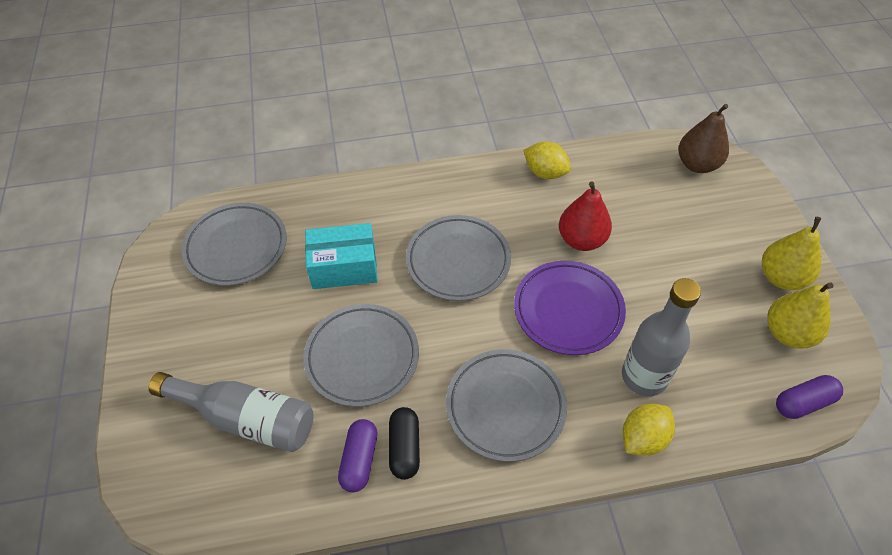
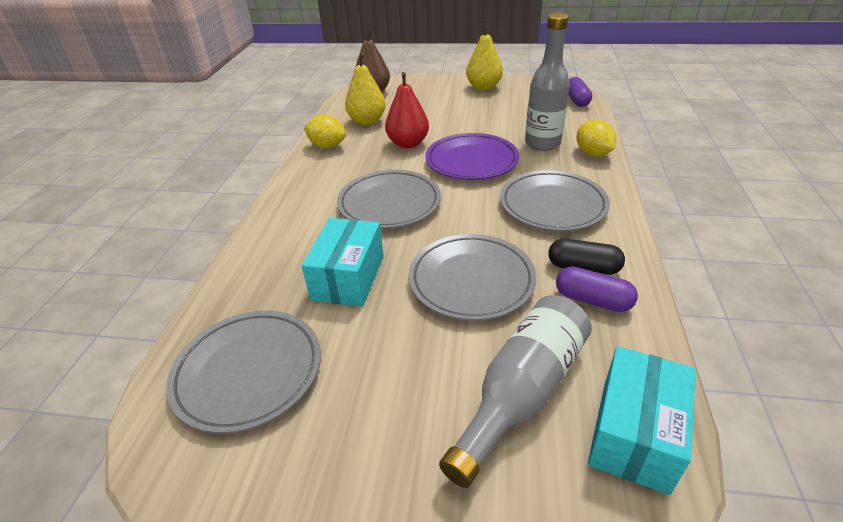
camera: 70 degrees left, 15 degrees down
(220, 500) = (634, 433): none -> turquoise box
(545, 172) = (327, 146): yellow lemon -> yellow lemon turned 60 degrees clockwise
(788, 333) = (526, 94): yellow pear -> yellow pear (367, 121)

